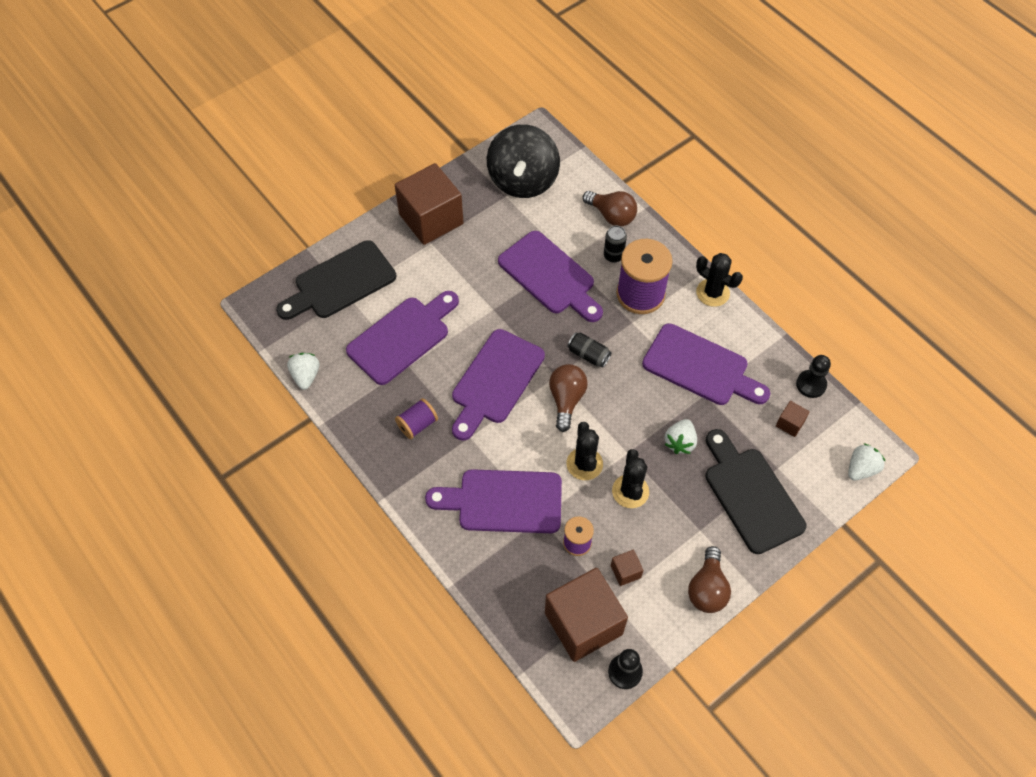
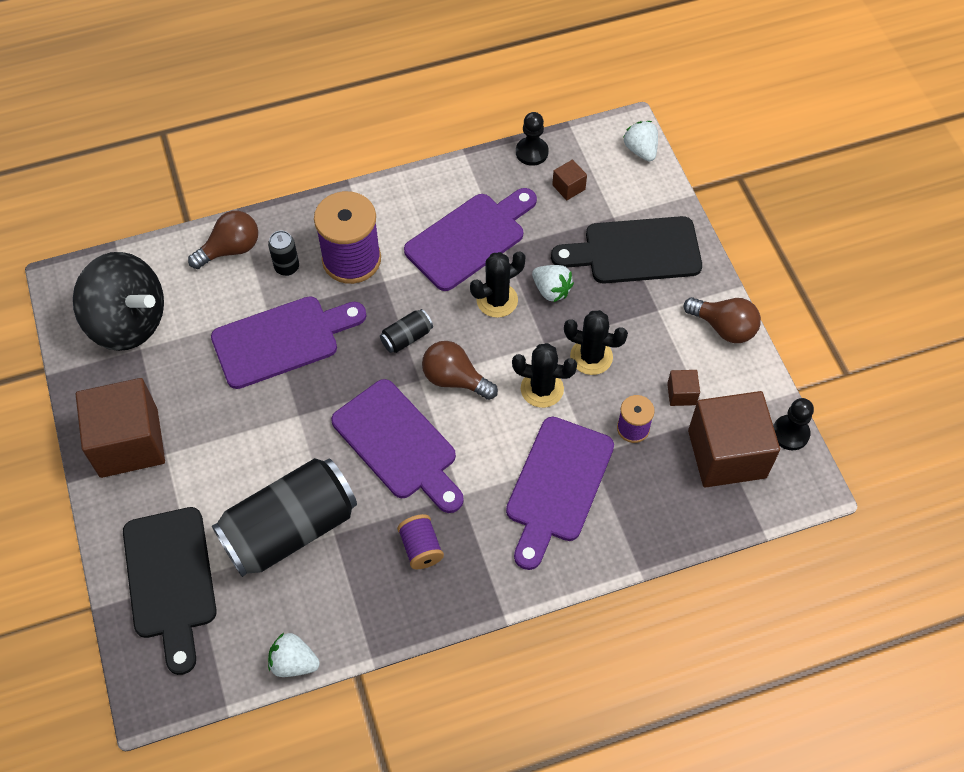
camera: 70 degrees left, 0 degrees up
(402, 337) = (290, 529): purple cutting board -> black can
(712, 293) = (382, 193): black cactus -> black cactus (497, 300)

